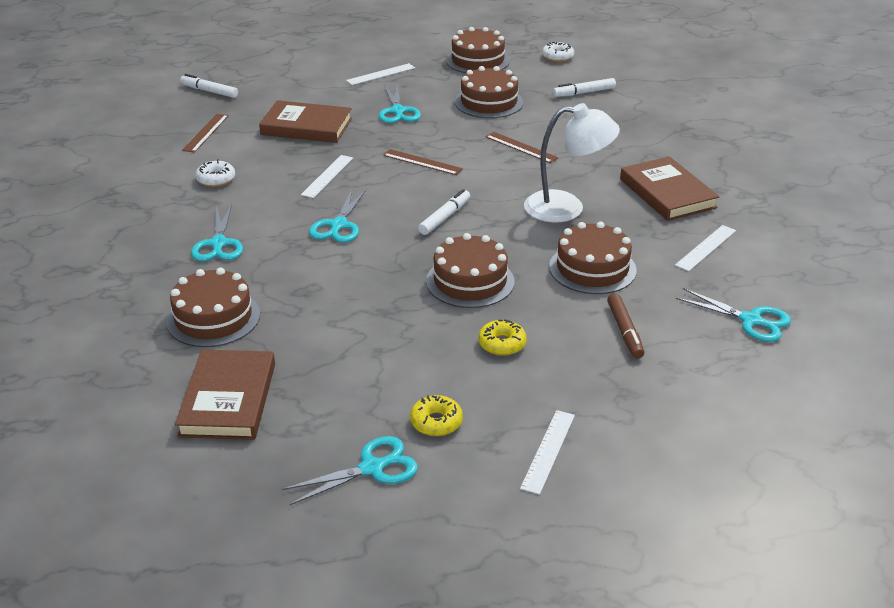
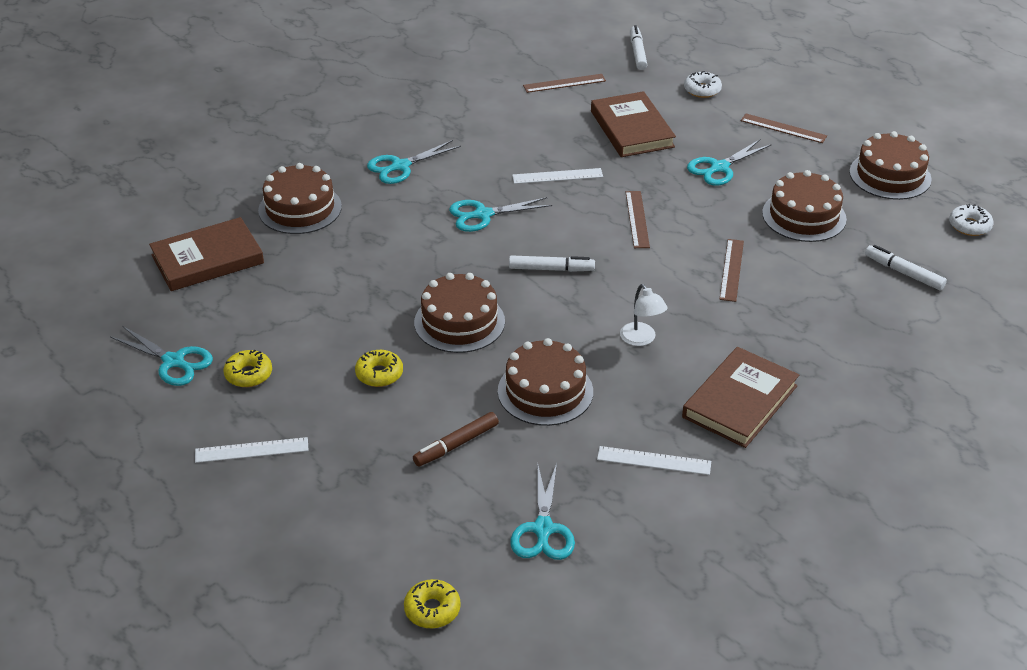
camera: 60 degrees right, 5 degrees up
(216, 179) = (495, 122): white donut -> white donut (702, 90)
(381, 74) = (783, 128): white ruler -> brown ruler
(567, 208) = (641, 339): white lamp -> white lamp, size x0.53
(813, 404) = (432, 609): none -> yellow donut

